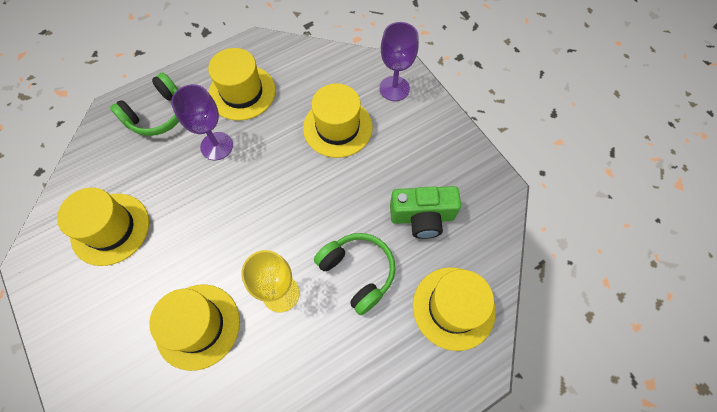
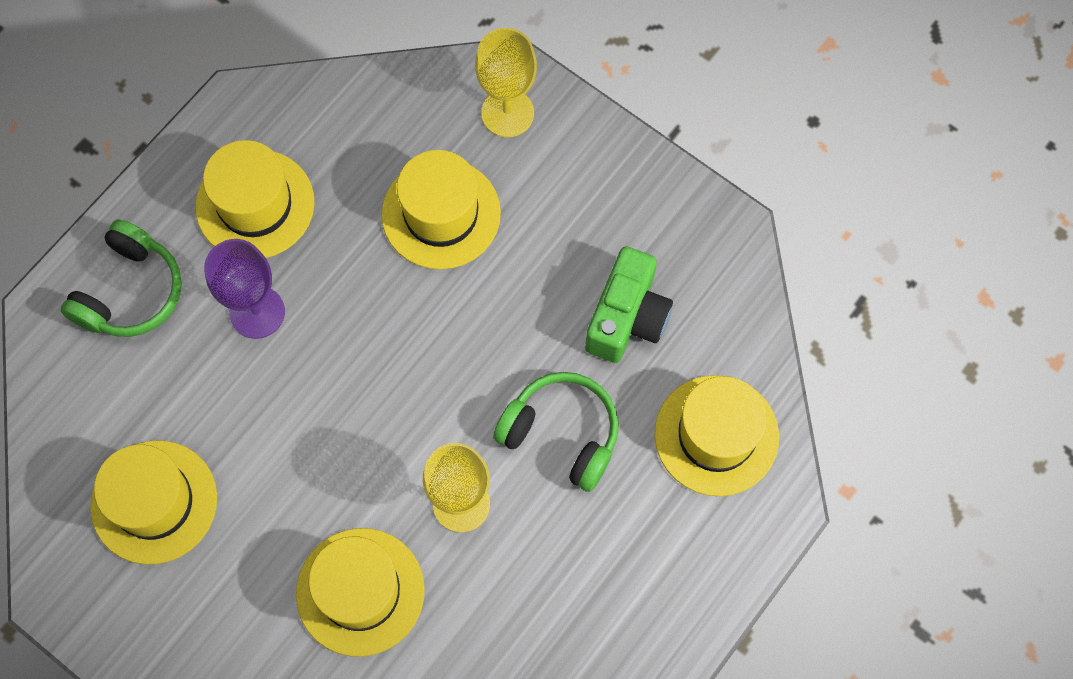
camera: 20 degrees left, 5 degrees up
(394, 88) = (507, 113): purple goblet -> yellow goblet
(422, 217) = (627, 317): green camera -> green camera turned 45 degrees counterclockwise

